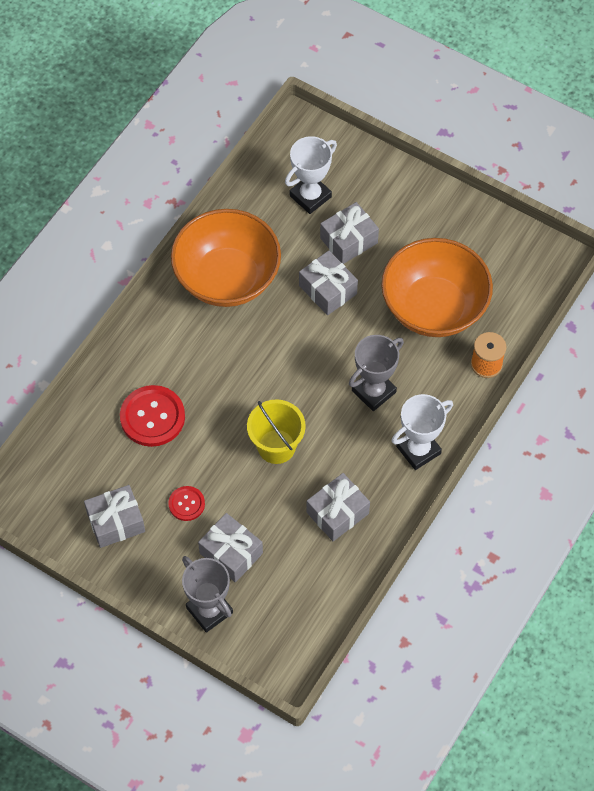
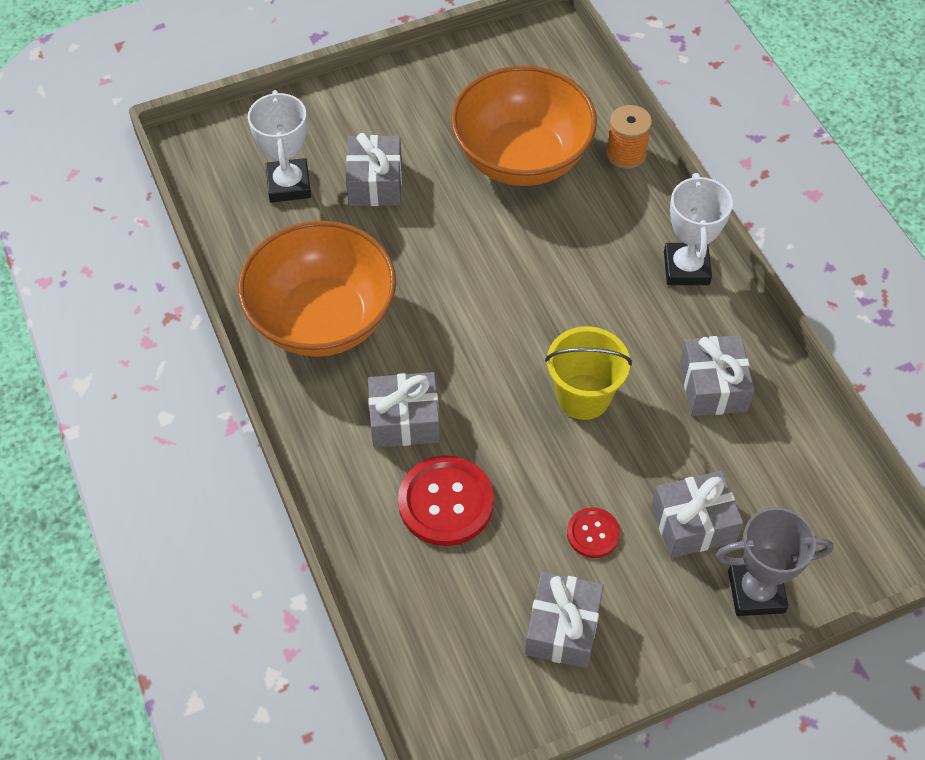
camera: 55 degrees left, 5 degrees down
(328, 290) = (420, 235): grey gift -> grey gift (404, 420)
(373, 391) = (583, 267): grey trophy -> none

